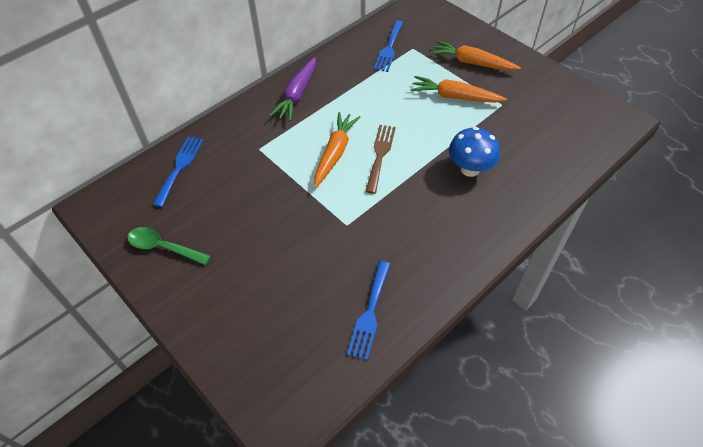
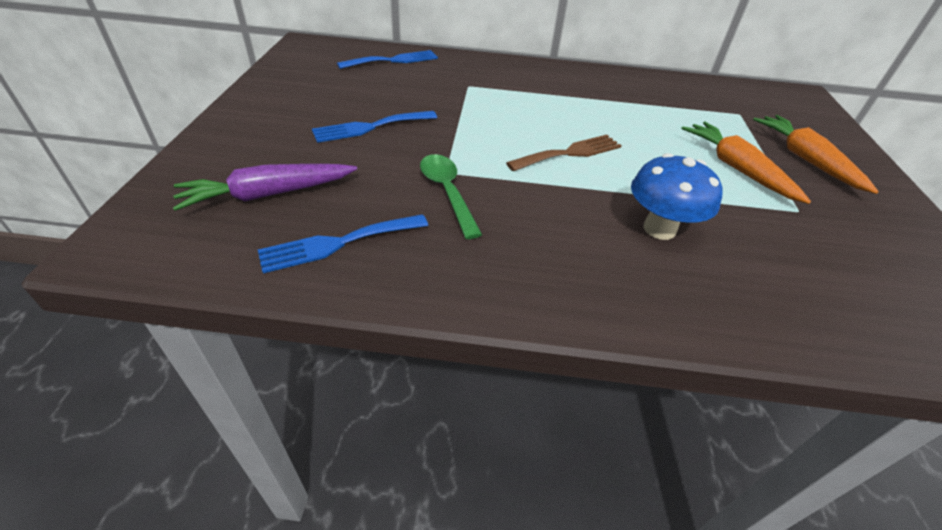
camera: 45 degrees right, 10 degrees down
(163, 247) = (296, 86): green spoon -> green spoon (447, 192)
(297, 94) = (561, 78): purple carrot -> purple carrot (268, 194)
(335, 153) = (527, 125): orange carrot -> none
(389, 48) = (709, 100): blue fork -> blue fork (370, 127)

